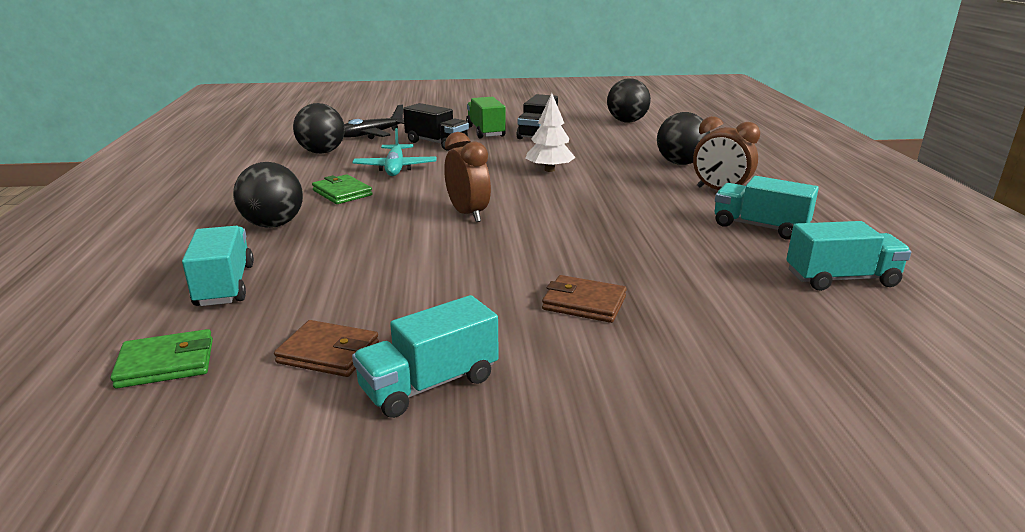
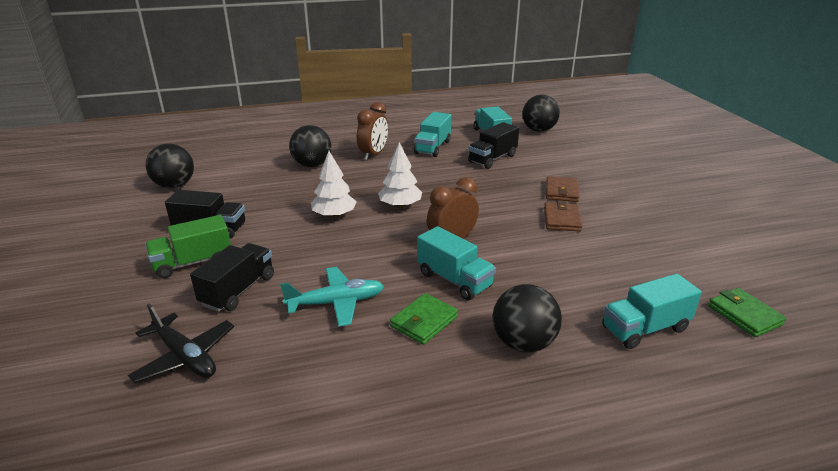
camera: 100 degrees left, 5 degrees up
(322, 152) = (272, 383): black ball -> black ball (538, 130)
(328, 353) = (677, 258): brown wallet -> brown wallet (562, 219)
(429, 384) = (671, 224): turquoise truck -> turquoise truck (454, 280)
(564, 197) = (400, 205): none -> white tree
(721, 266) = (492, 159): none -> black truck

